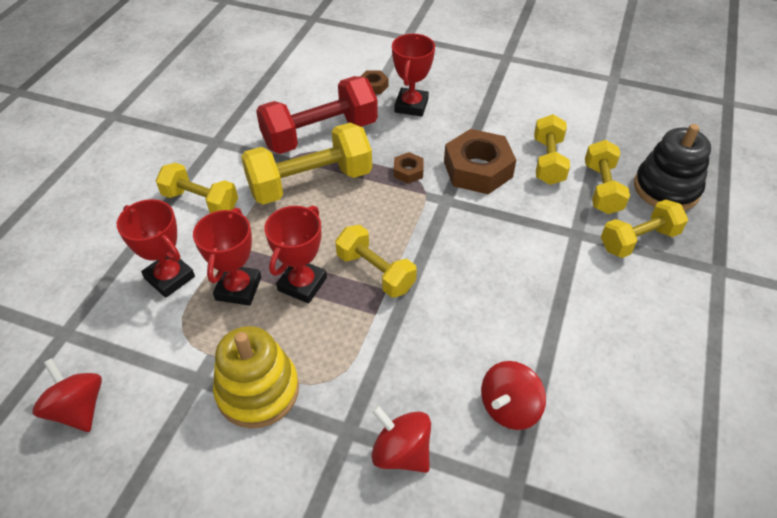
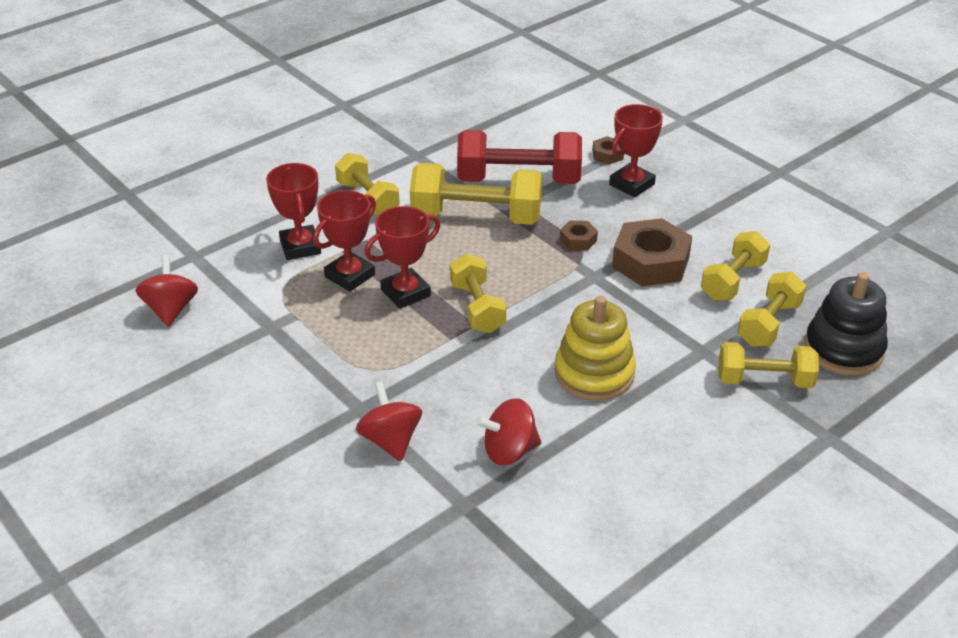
camera: 30 degrees right, 10 degrees down
(258, 390) = (310, 352): yellow stacking toy -> yellow stacking toy (594, 373)

